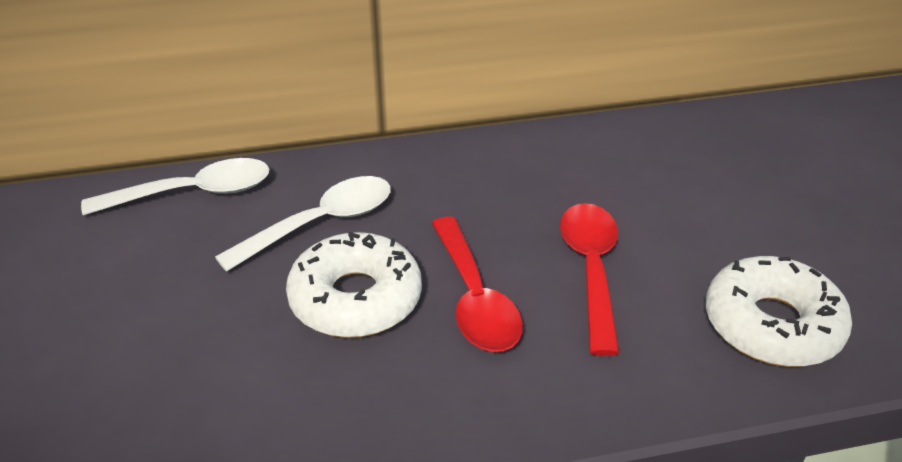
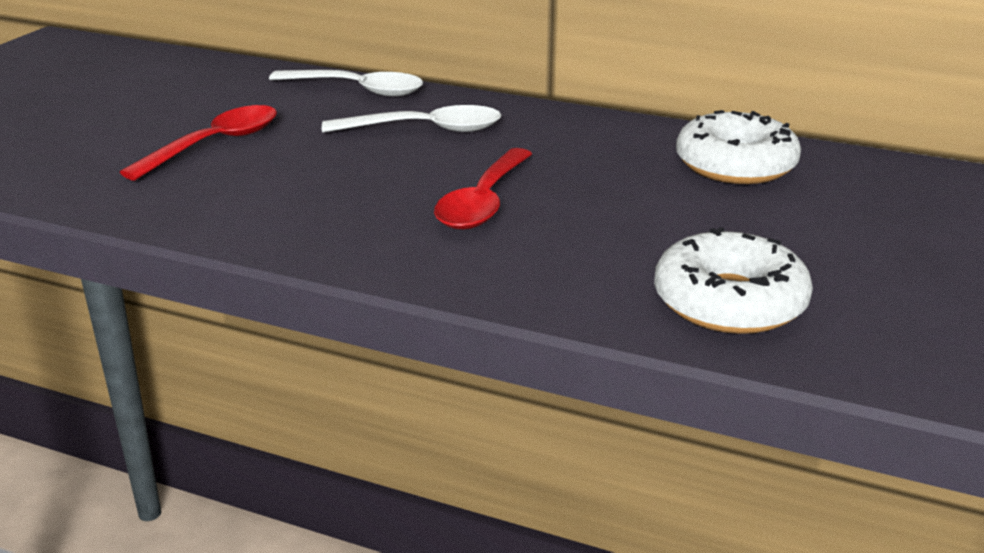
camera: 35 degrees right, 10 degrees down
(355, 299) = (393, 174): white donut -> white donut (735, 165)
(591, 270) = (608, 218): red spoon -> red spoon (215, 144)

